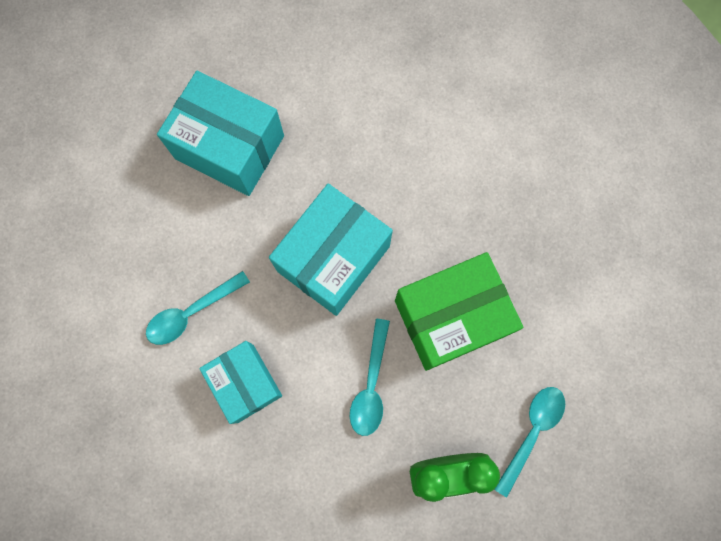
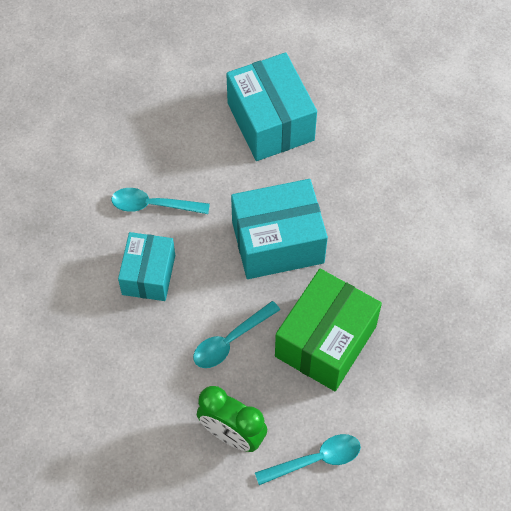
camera: 40 degrees right, 15 degrees down
(451, 317) = (326, 341): green box -> green box turned 75 degrees counterclockwise

